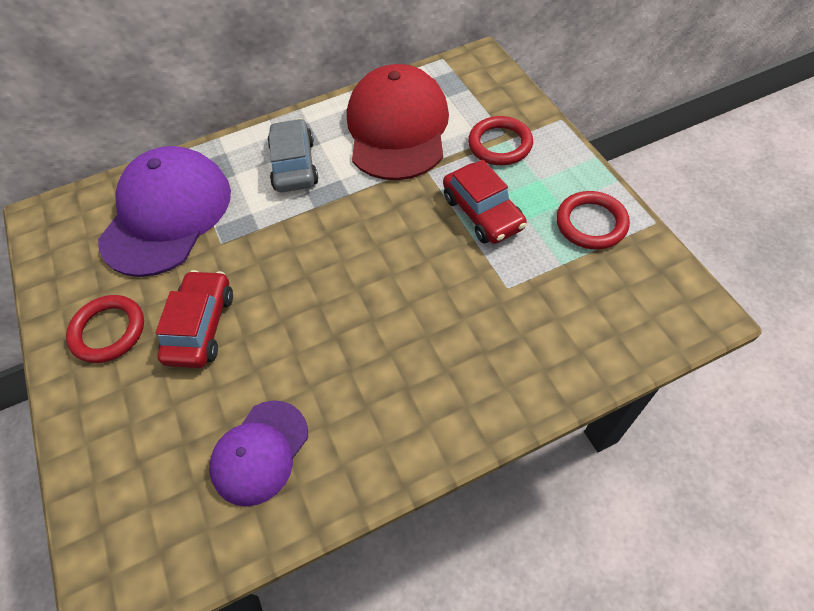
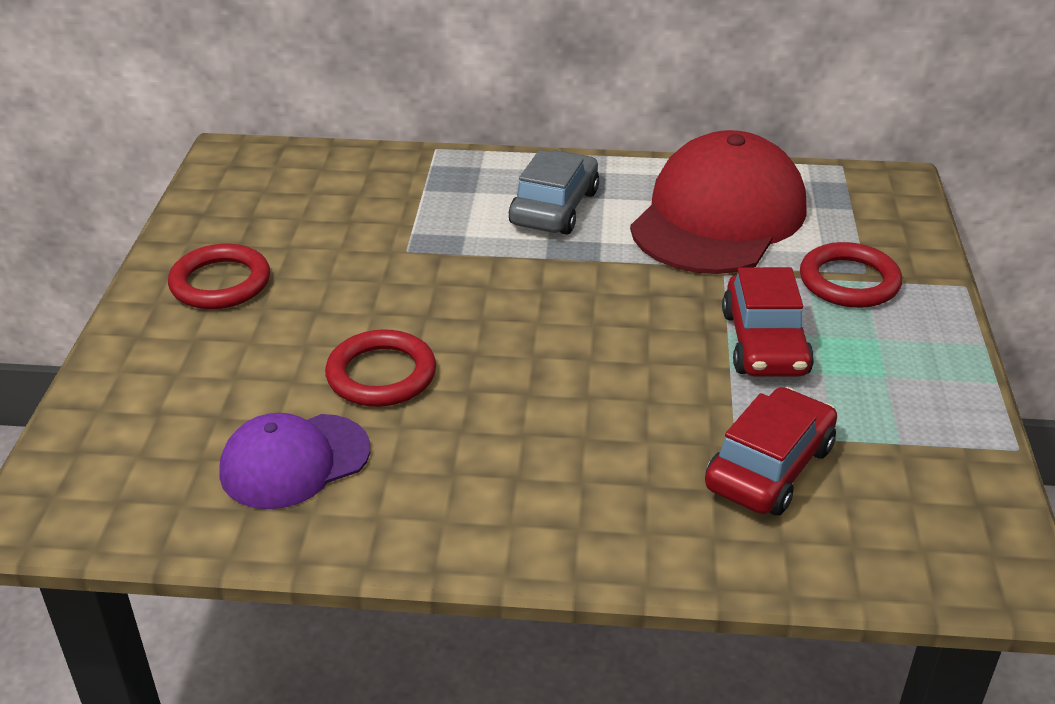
camera: 25 degrees right, 20 degrees down
(167, 215) = (367, 202): purple cap -> none
(201, 326) = (322, 319): red car -> red car (769, 467)
(591, 223) = (915, 412): red ring -> red ring (381, 374)

